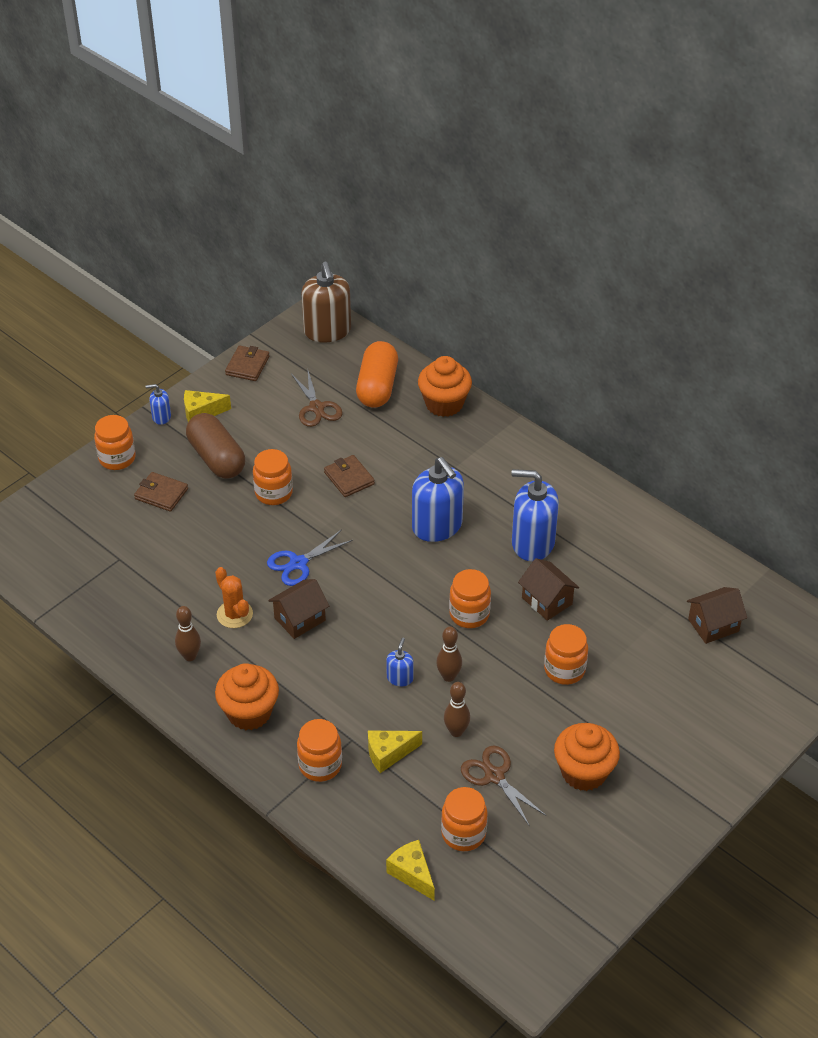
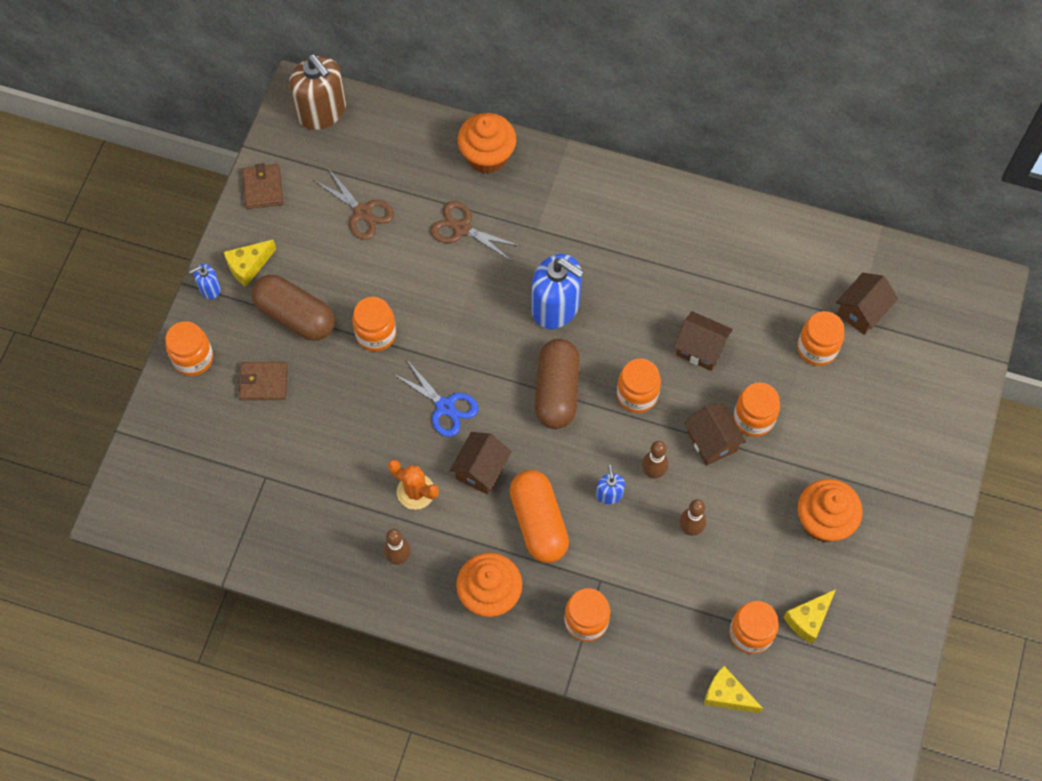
camera: 25 degrees left, 20 degrees up
(298, 563) = (445, 406): blue scissors -> blue scissors turned 75 degrees counterclockwise
(349, 478) = (441, 285): brown wallet -> none
(377, 387) = (410, 162): orange capsule -> orange capsule (538, 522)
(388, 754) = (641, 580): yellow cheese -> yellow cheese (808, 619)
(400, 586) = (557, 391): none -> brown capsule
(494, 776) = (747, 561): brown scissors -> brown scissors (462, 228)
(516, 673) = (712, 441): none -> brown house
(532, 543) = (655, 288): blue soap dispenser -> none
(654, 638) = (817, 348): none -> orange jar

